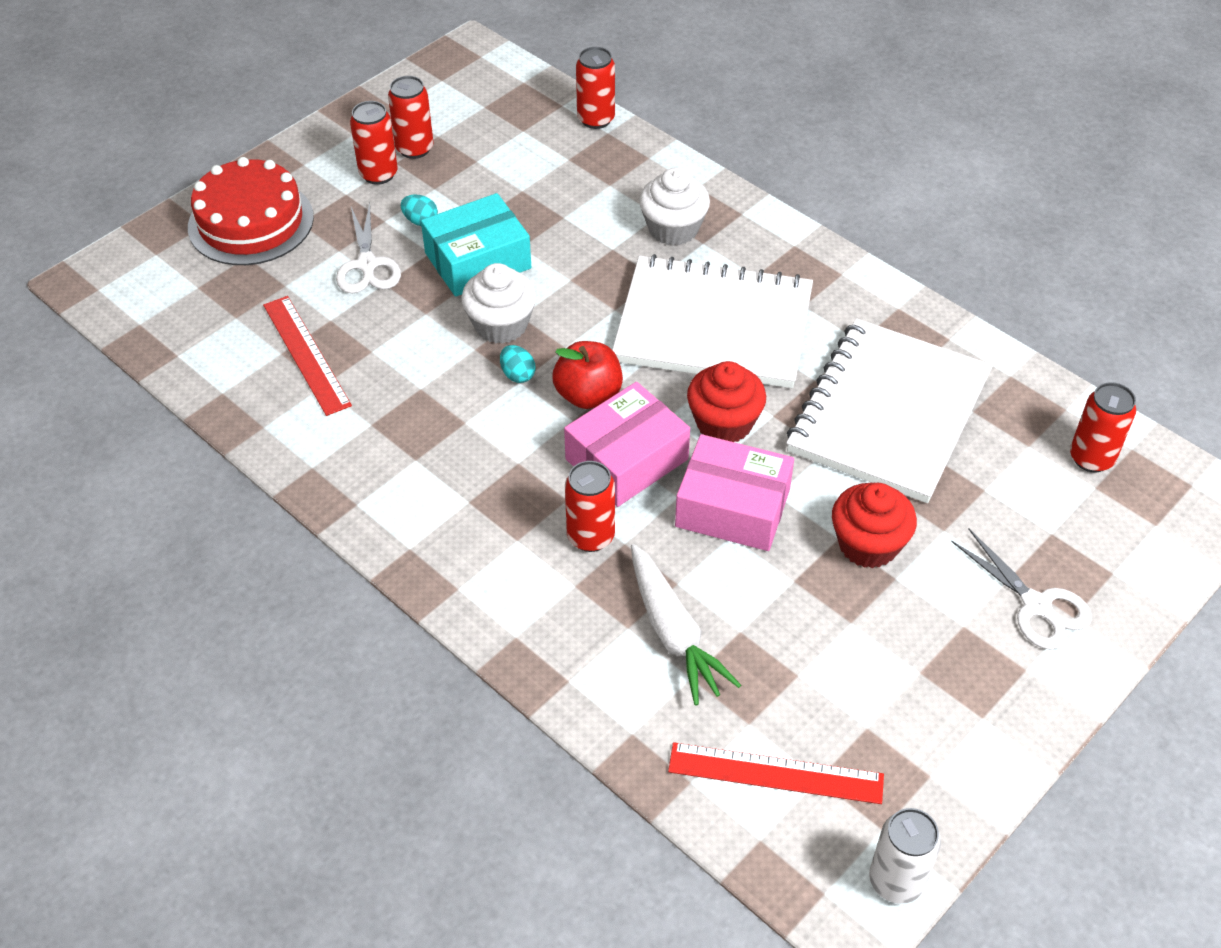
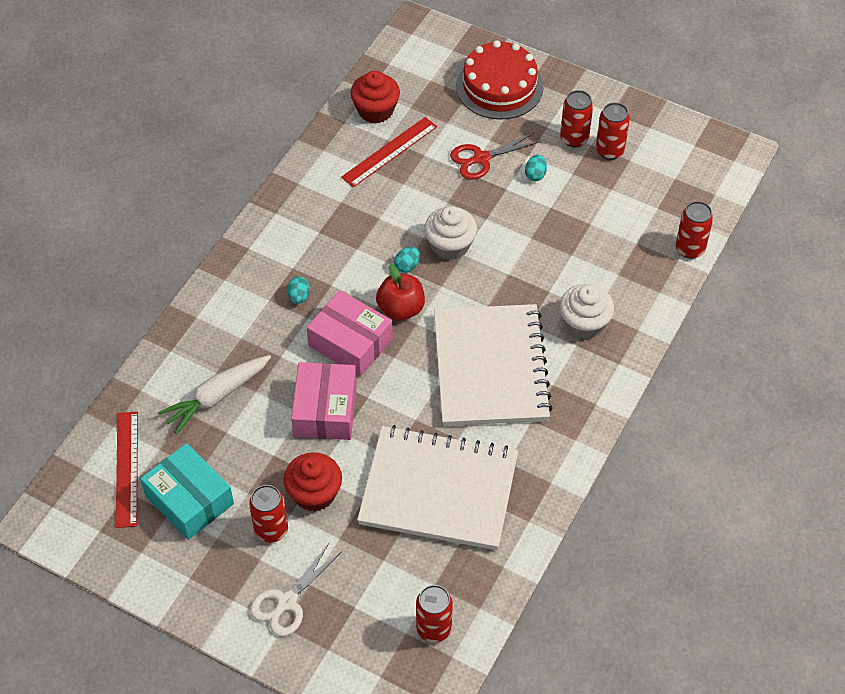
camera: 75 degrees right, 5 degrees up
(367, 265) = (481, 158): white scissors -> red scissors
(478, 261) = (507, 217): turquoise box -> turquoise box (189, 500)
(525, 503) = (299, 297): none -> turquoise egg
(590, 536) = (281, 337): red can -> red can (271, 530)
(724, 423) = (399, 391): red cupcake -> red cupcake (375, 110)
(896, 880) = (66, 542): white can -> none

